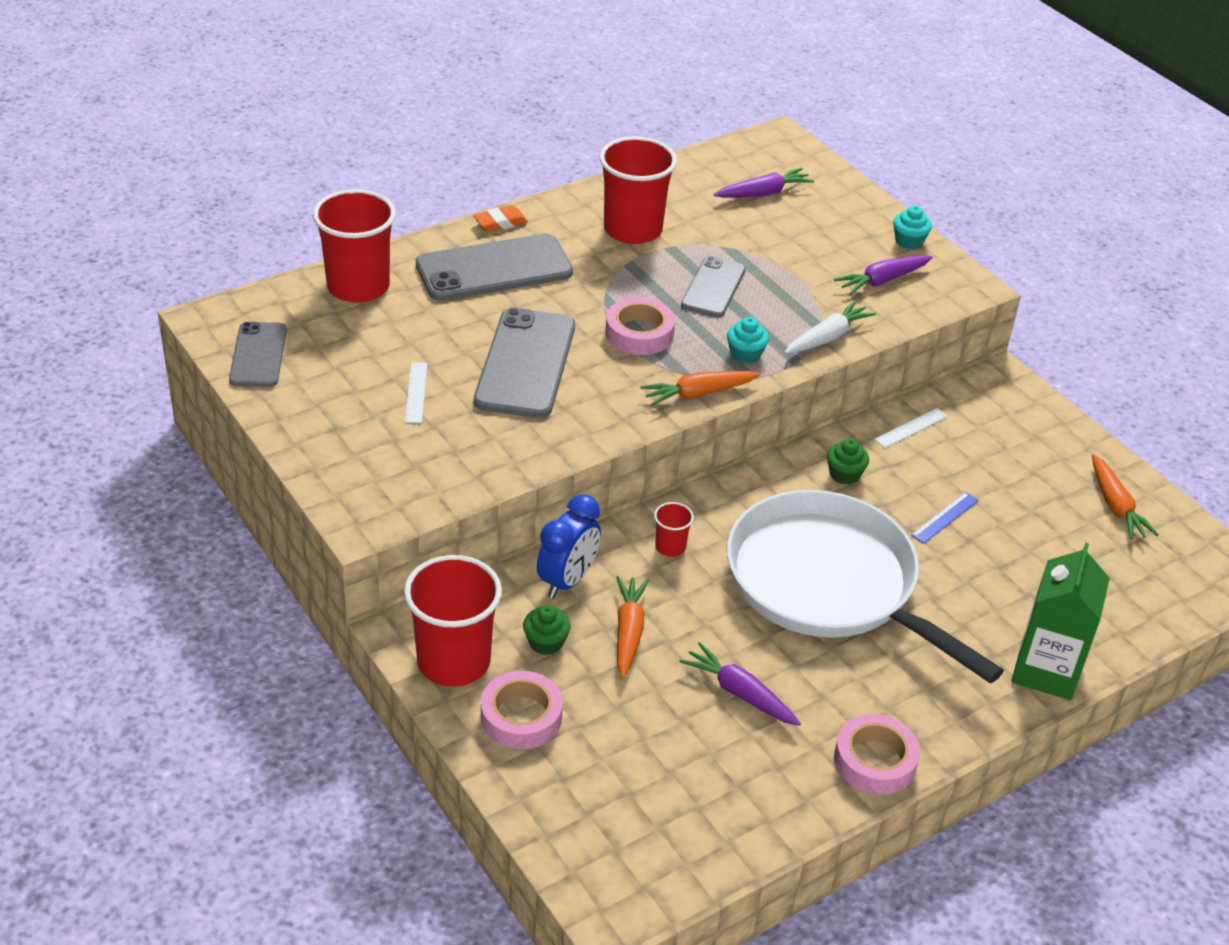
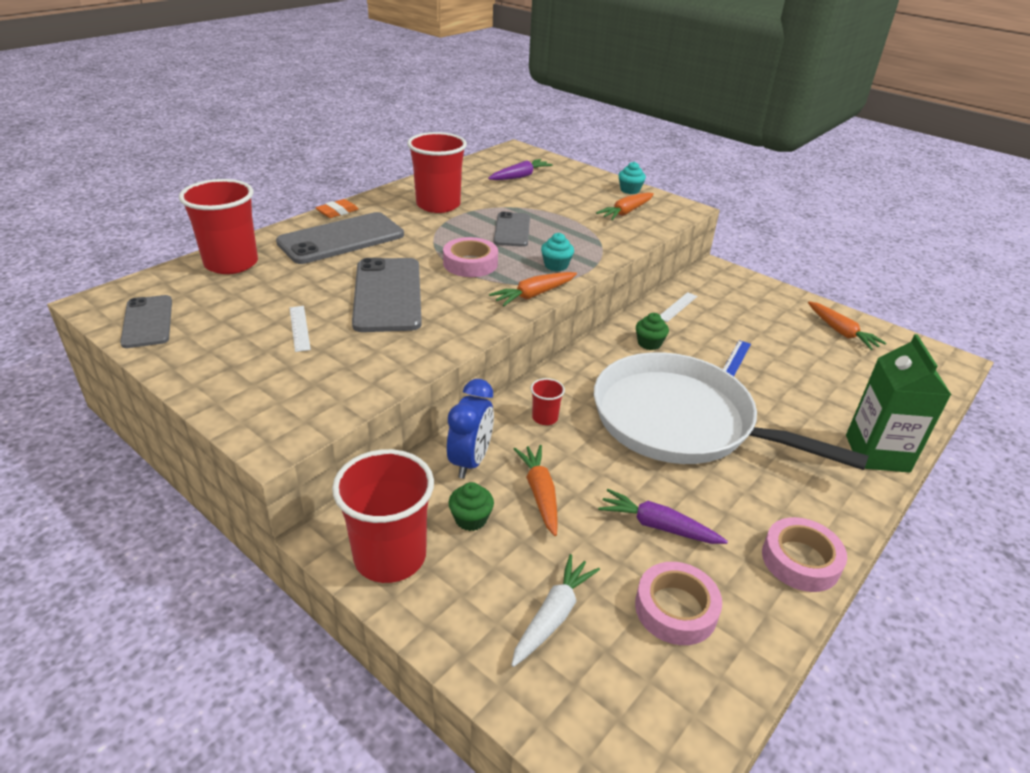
camera: 15 degrees left, 5 degrees down
(521, 717) = (472, 596): pink tape -> pink tape (675, 609)
(827, 337) = (609, 248): white carrot -> white carrot (553, 616)
(882, 280) = (626, 212): purple carrot -> orange carrot

